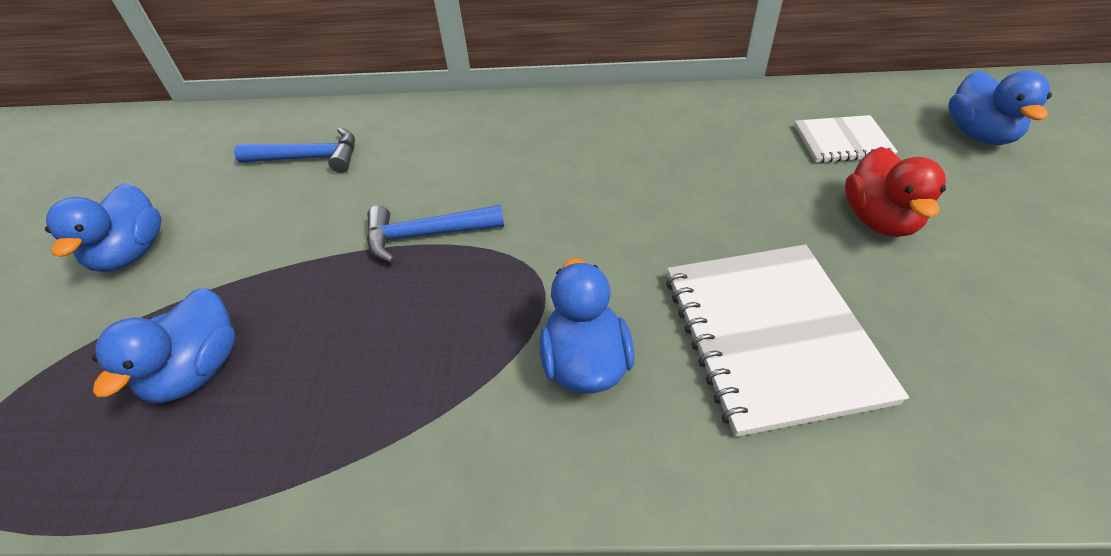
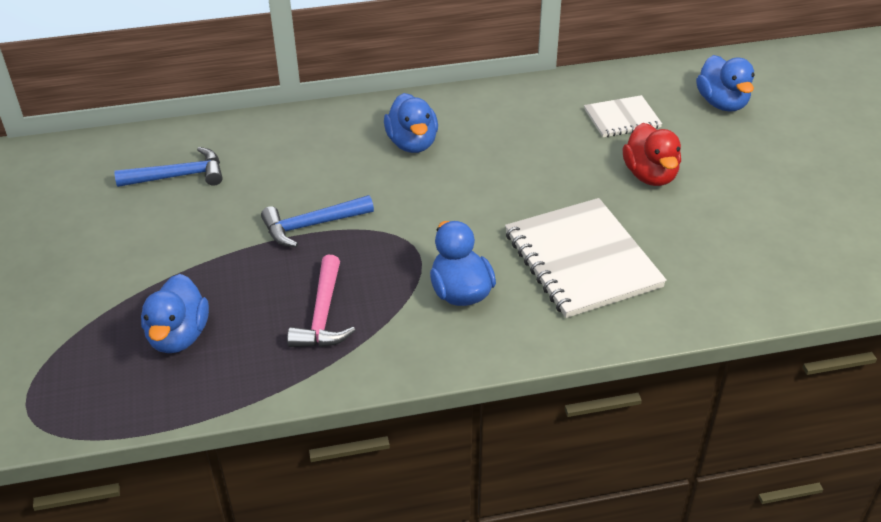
camera: 15 degrees left, 5 degrees down
(132, 253) = (66, 268): blue duck -> blue duck (412, 143)
(388, 368) = (323, 315): none -> pink hammer

